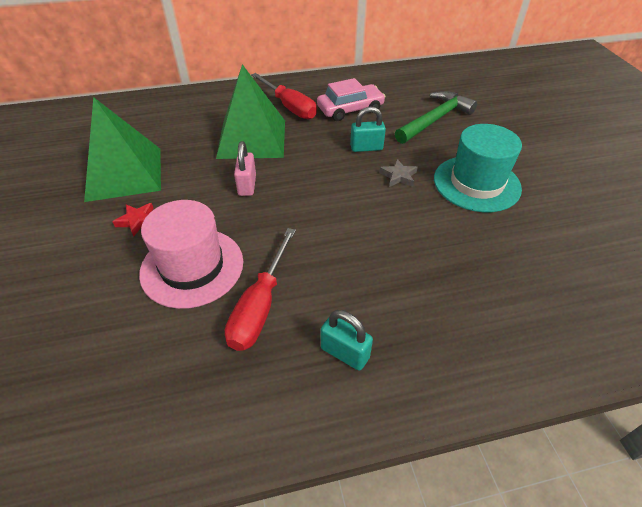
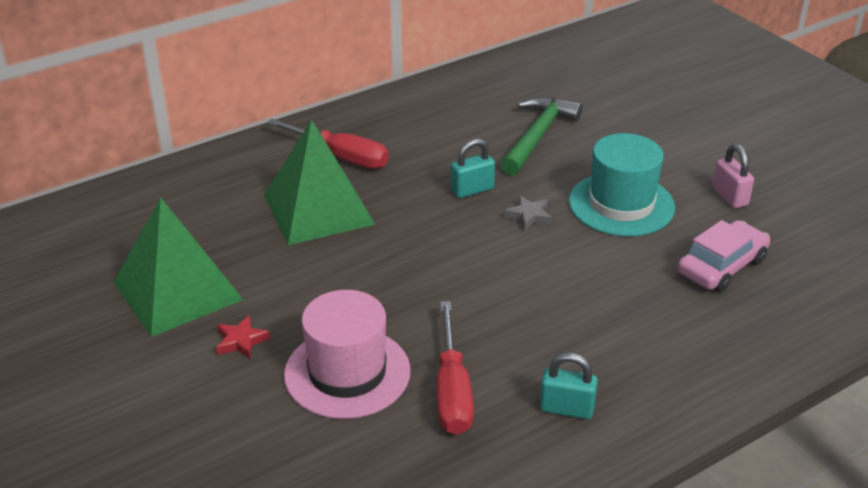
camera: 20 degrees left, 10 degrees down
(247, 185) = (351, 268): pink padlock -> pink padlock (730, 196)
(350, 109) = (424, 144): pink car -> pink car (721, 266)

